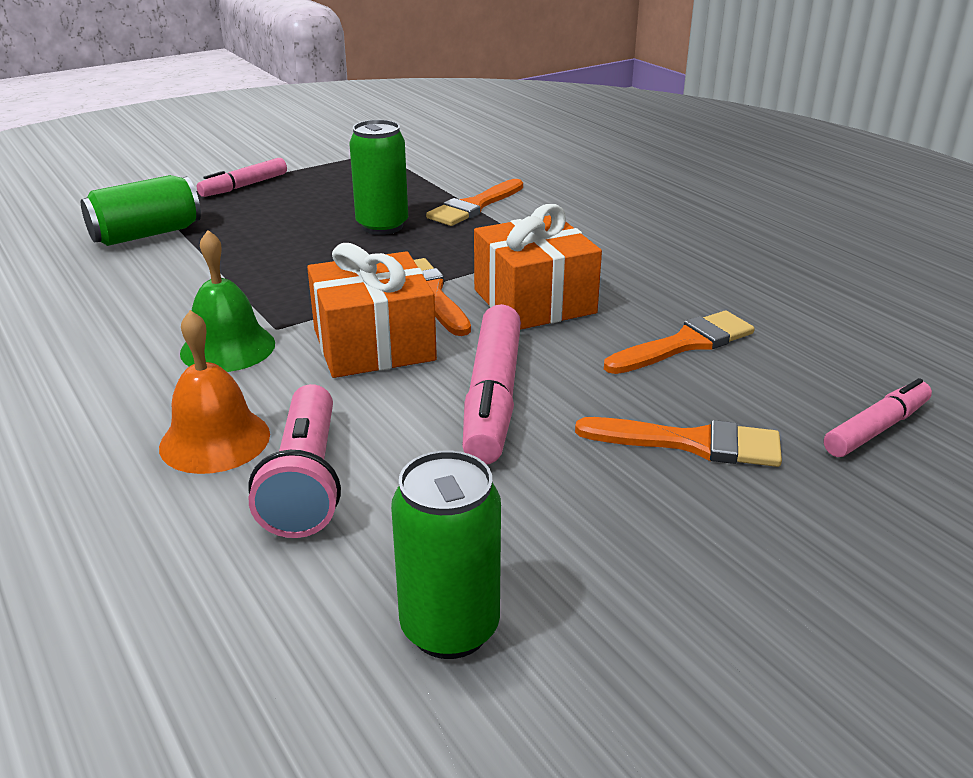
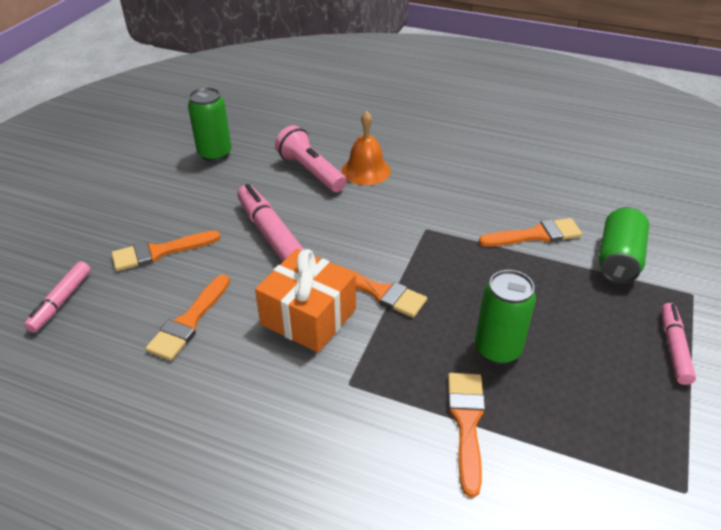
camera: 145 degrees right, 10 degrees up
(173, 276) = (535, 235): none -> orange brush
(228, 348) = (429, 208): green bell -> none
(374, 345) = (363, 240): orange gift -> none

